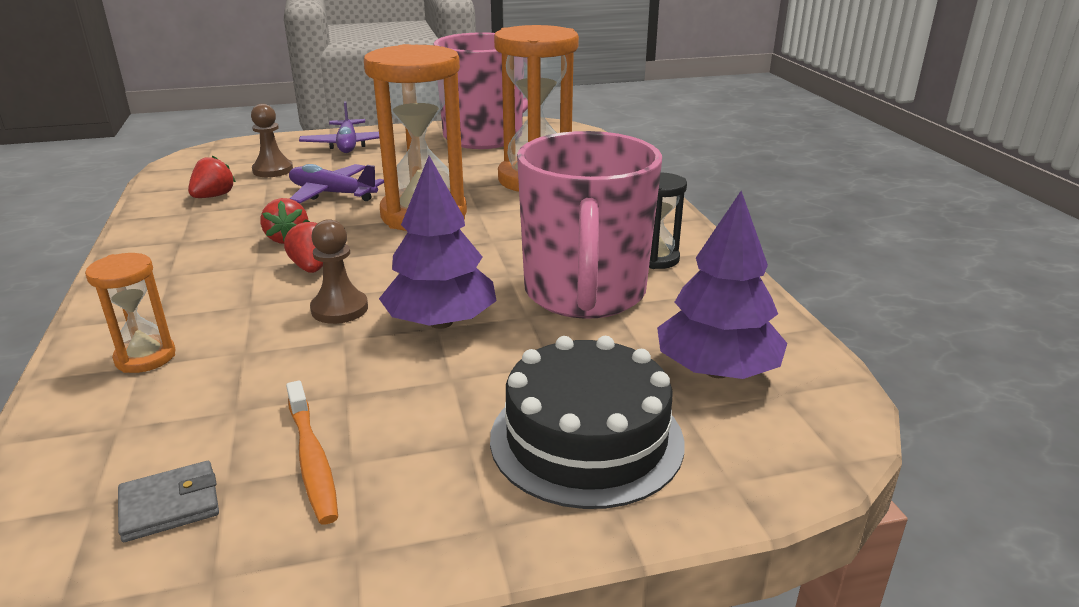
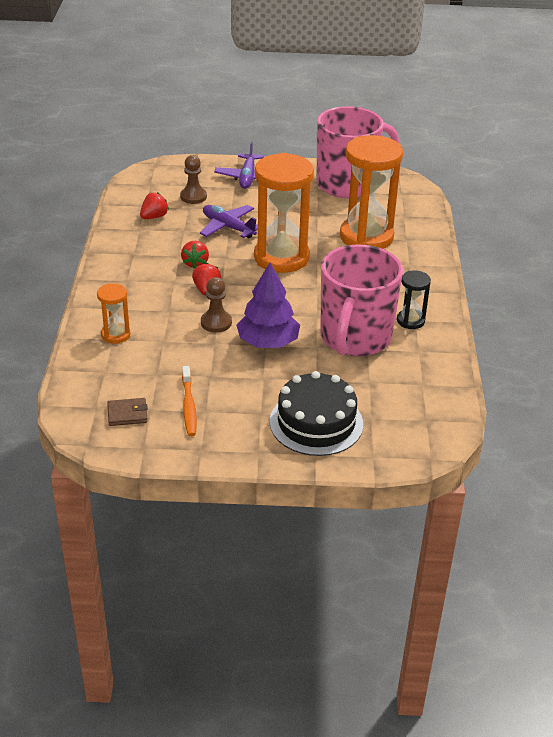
camera: 15 degrees right, 10 degrees up
(170, 505) = (127, 414): grey wallet -> brown wallet
(716, 371) = (400, 401): purple tree -> none

